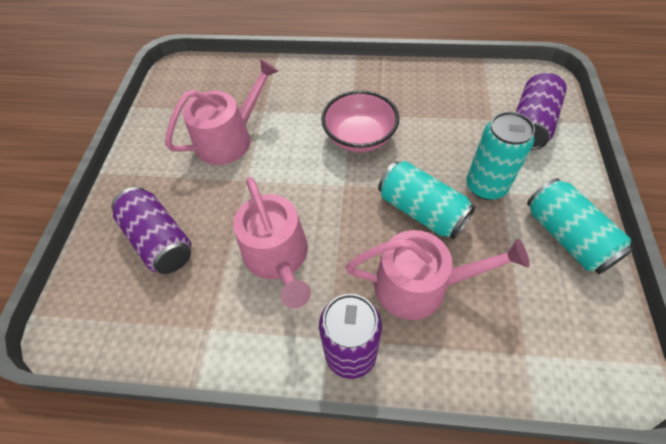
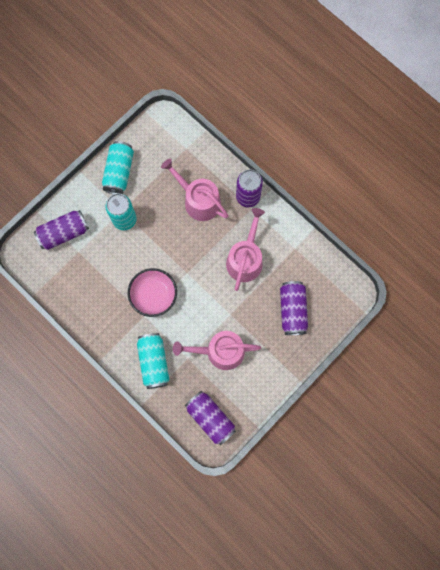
camera: 145 degrees left, 20 degrees up
(195, 83) = (210, 418): none -> purple can
(421, 211) = (165, 231): turquoise can -> turquoise can (154, 362)

